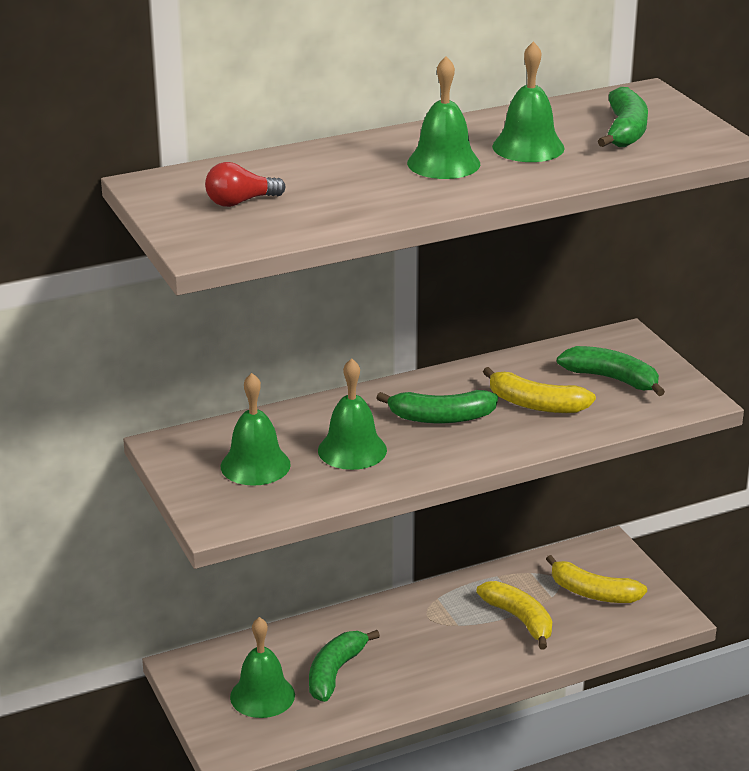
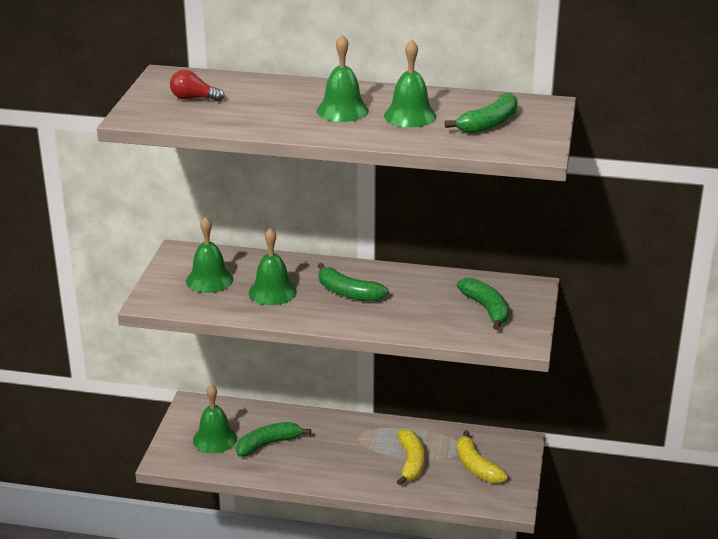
camera: 35 degrees right, 0 degrees up
(535, 404) = (416, 306): yellow banana -> none

